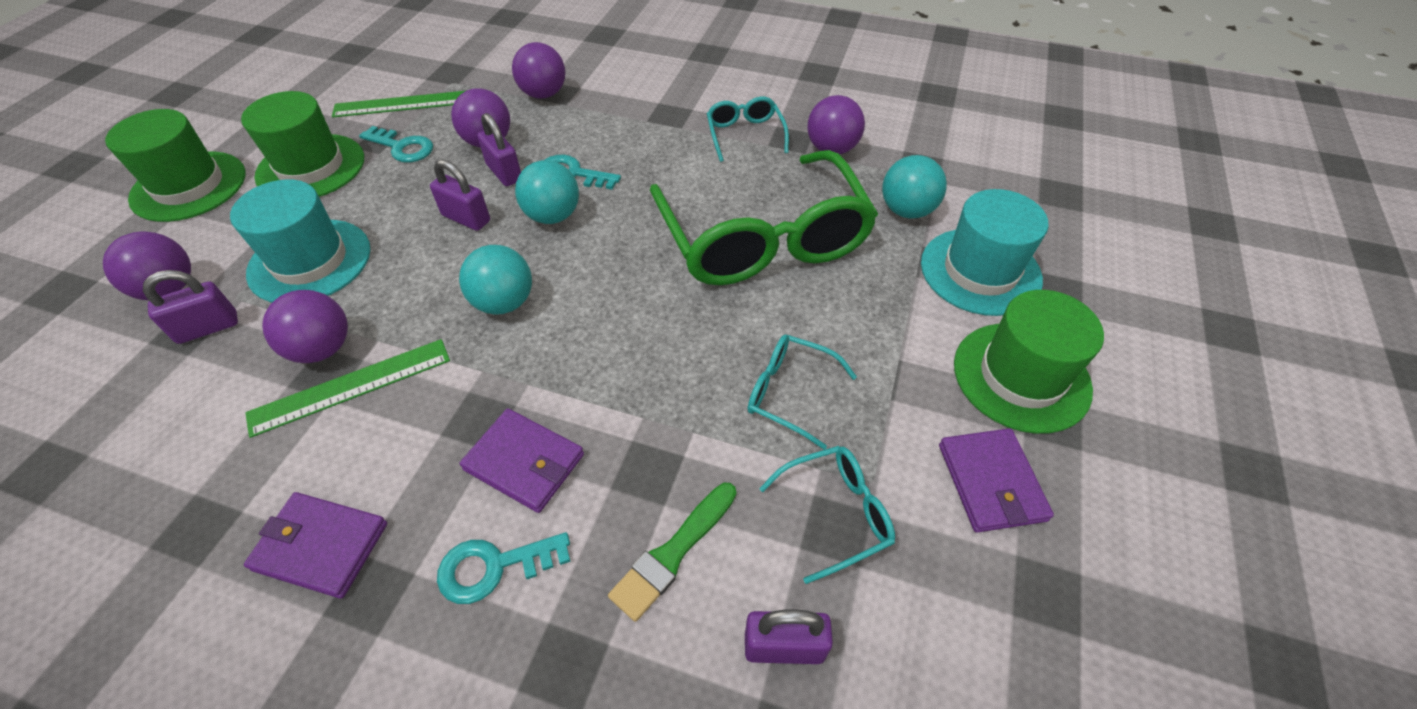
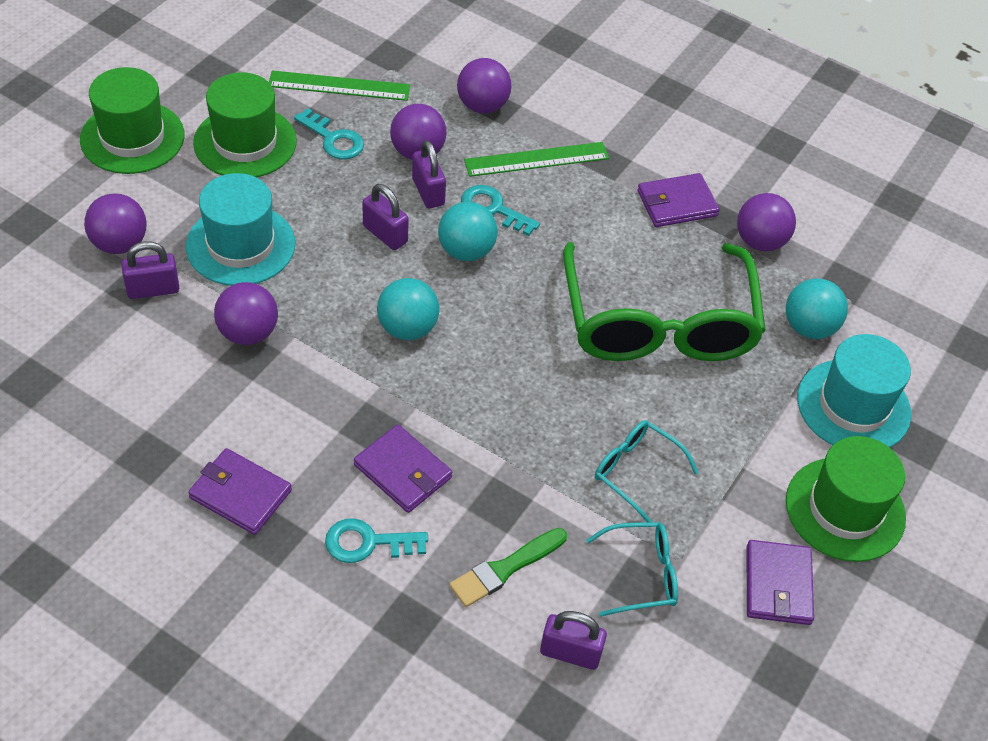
camera: 10 degrees right, 0 degrees up
(351, 386) = (270, 373): green ruler -> green ruler (536, 159)
(745, 134) = (677, 203): turquoise glasses -> purple wallet

